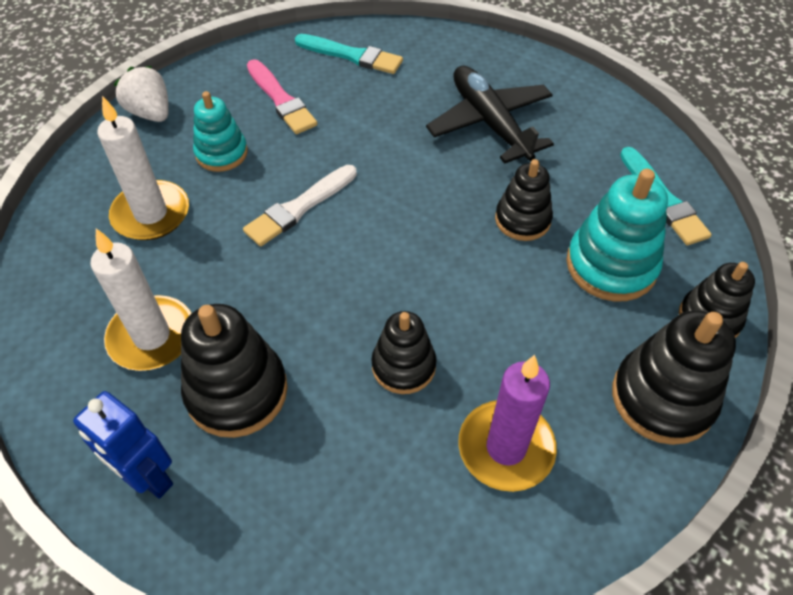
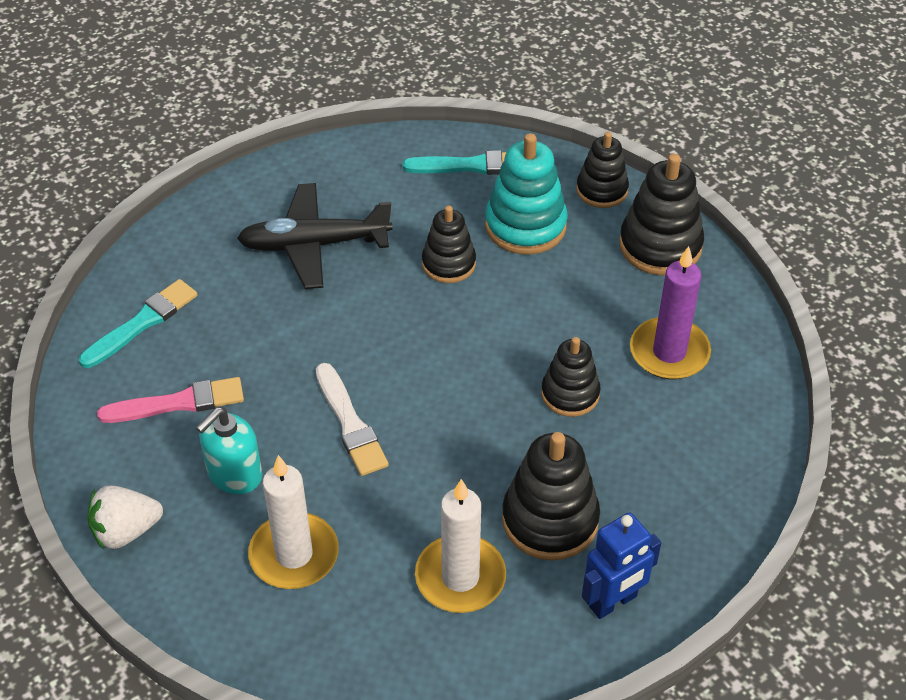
camera: 70 degrees left, 5 degrees down
(221, 153) = (234, 474): turquoise stacking toy -> turquoise soap dispenser

